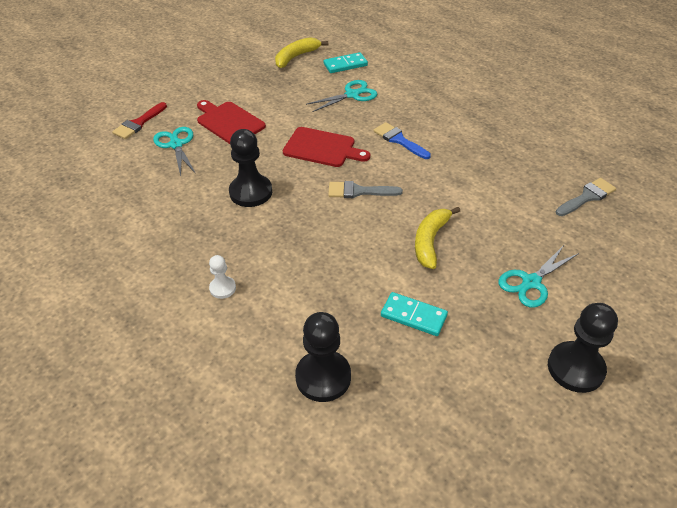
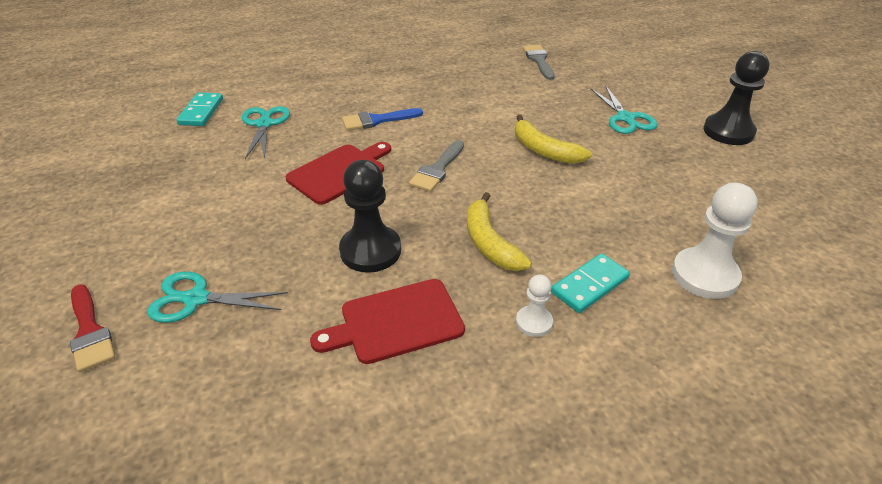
camera: 65 degrees left, 5 degrees down
(229, 122) = (203, 233): red cutting board -> red cutting board (396, 322)
(296, 57) = (134, 140): yellow banana -> yellow banana (489, 243)
(323, 377) = (704, 275): black pawn -> white pawn
(413, 316) = (640, 191): turquoise domino -> turquoise domino (590, 285)

